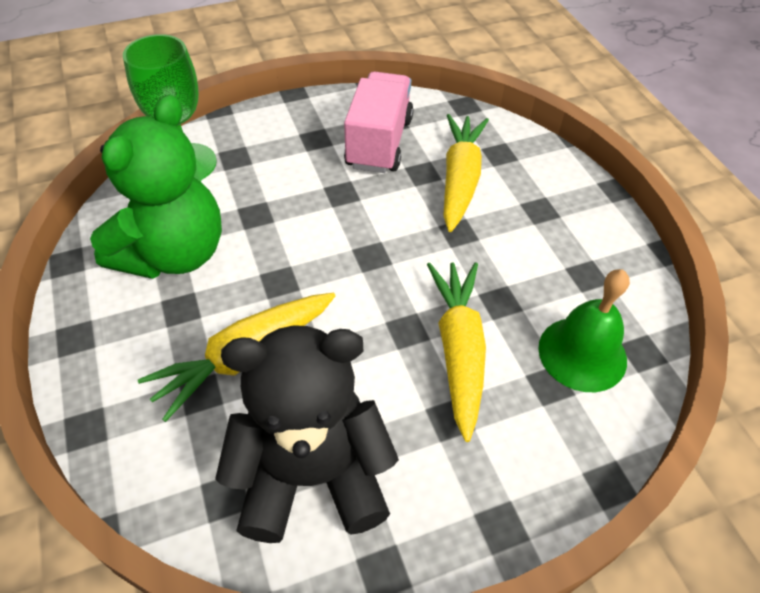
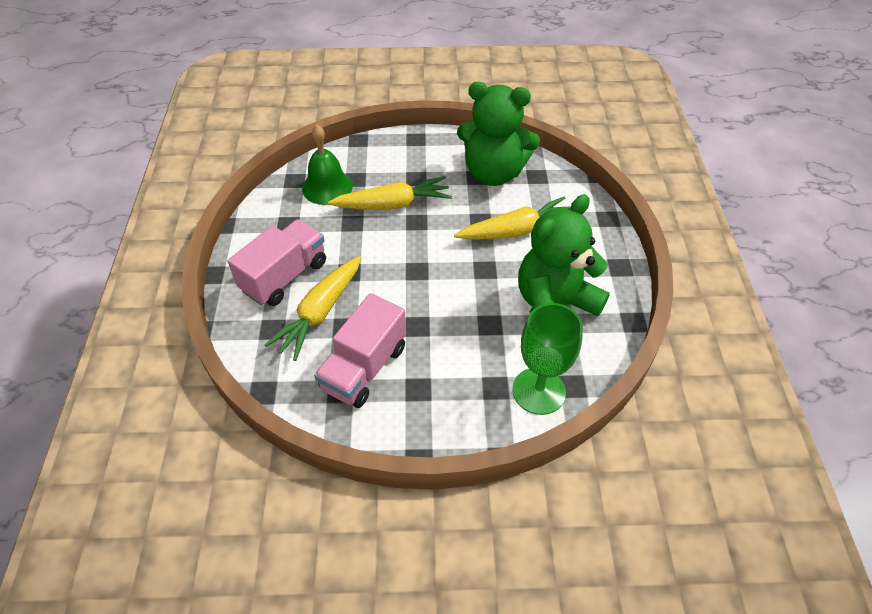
camera: 160 degrees left, 0 degrees up
(312, 476) = (493, 173): black teddy bear -> green teddy bear
(459, 350) = (393, 204): yellow carrot -> yellow carrot turned 120 degrees counterclockwise
(531, 207) = (284, 276): none -> pink truck

